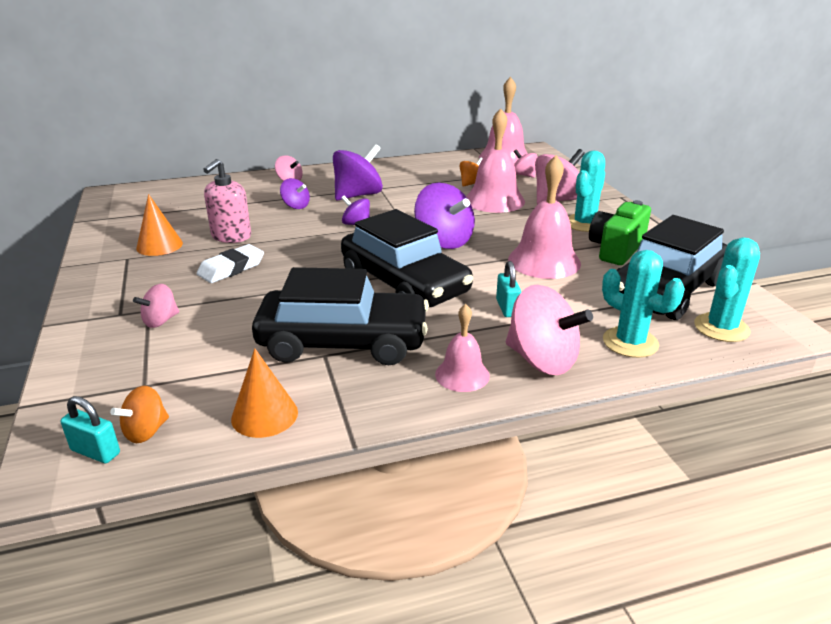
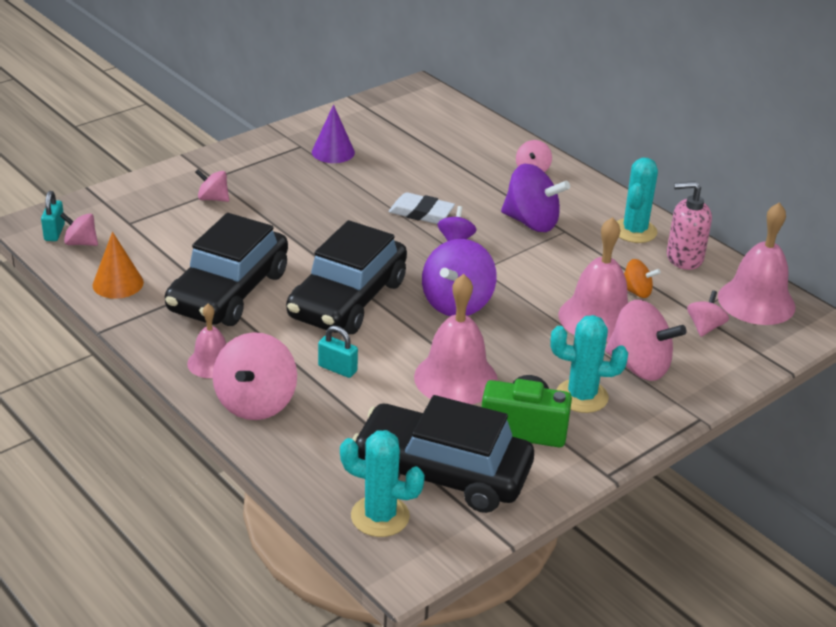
camera: 65 degrees right, 5 degrees up
(146, 431) = (81, 243): orange spinning top -> pink spinning top
(159, 245) = (333, 152): orange cone -> purple cone
(231, 236) = (376, 180): pink soap dispenser -> pink soap dispenser (684, 258)
(231, 268) = (316, 201): white eraser -> white eraser (421, 213)
(296, 206) = (471, 193): purple spinning top -> none
(343, 342) = (229, 291): black car -> black car turned 45 degrees clockwise
(507, 308) = (337, 369): turquoise padlock -> turquoise padlock turned 60 degrees clockwise
(630, 342) = (315, 454): turquoise cactus -> turquoise cactus (634, 231)

